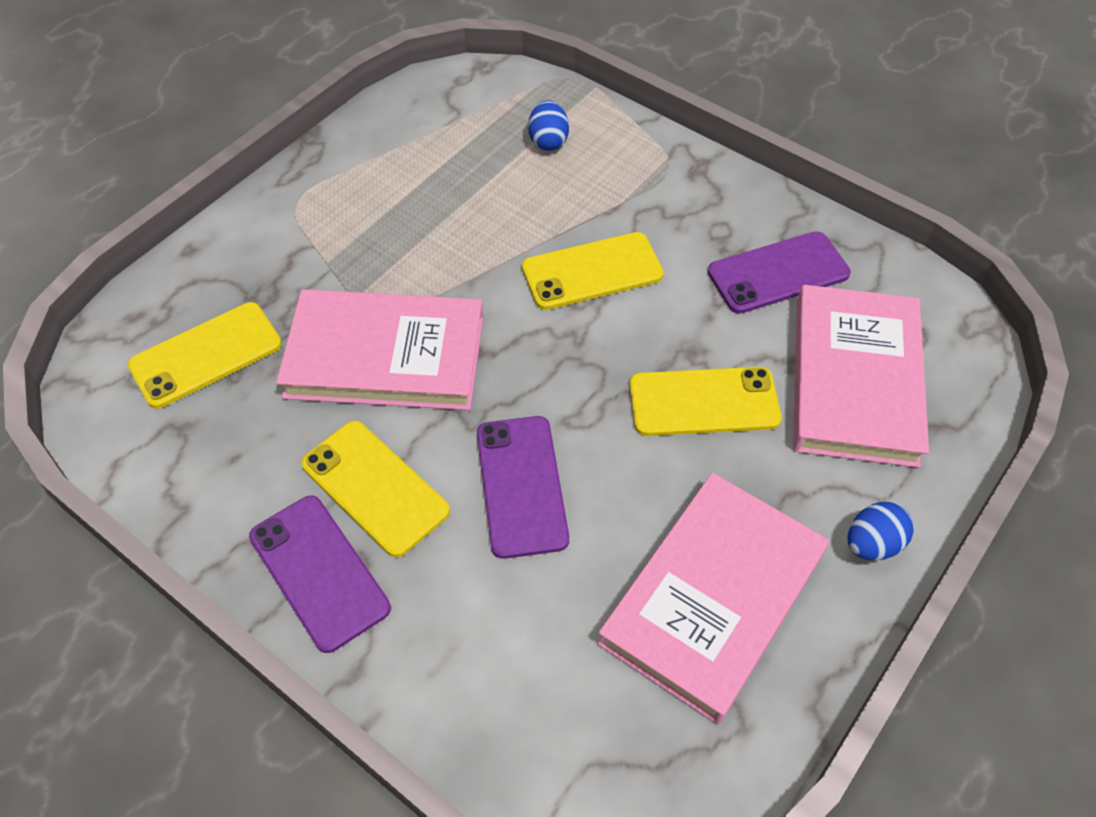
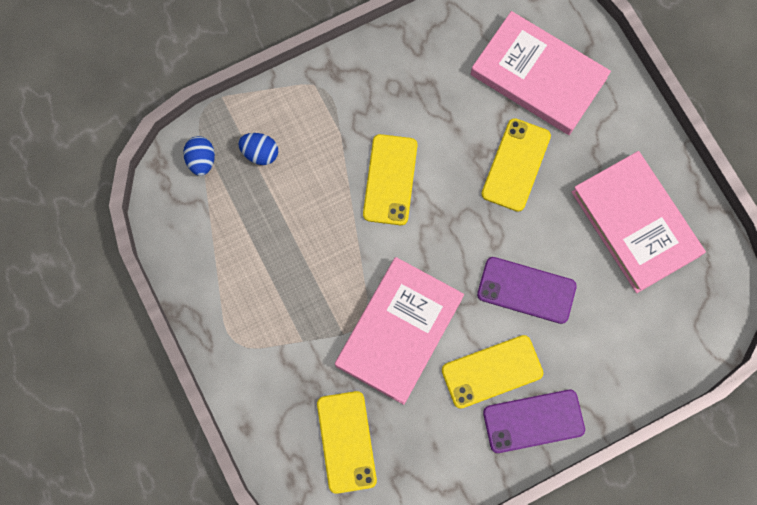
camera: 65 degrees left, 20 degrees up
(778, 273) = (443, 72): purple phone -> none
(872, 544) = (639, 128): blue egg -> blue egg (201, 160)

